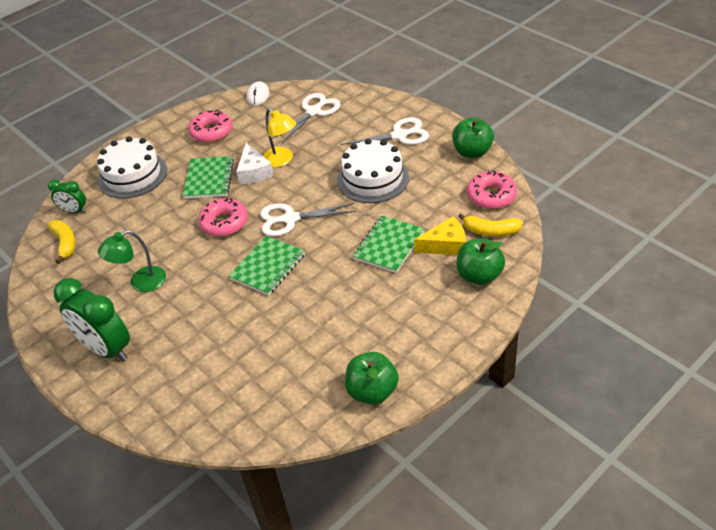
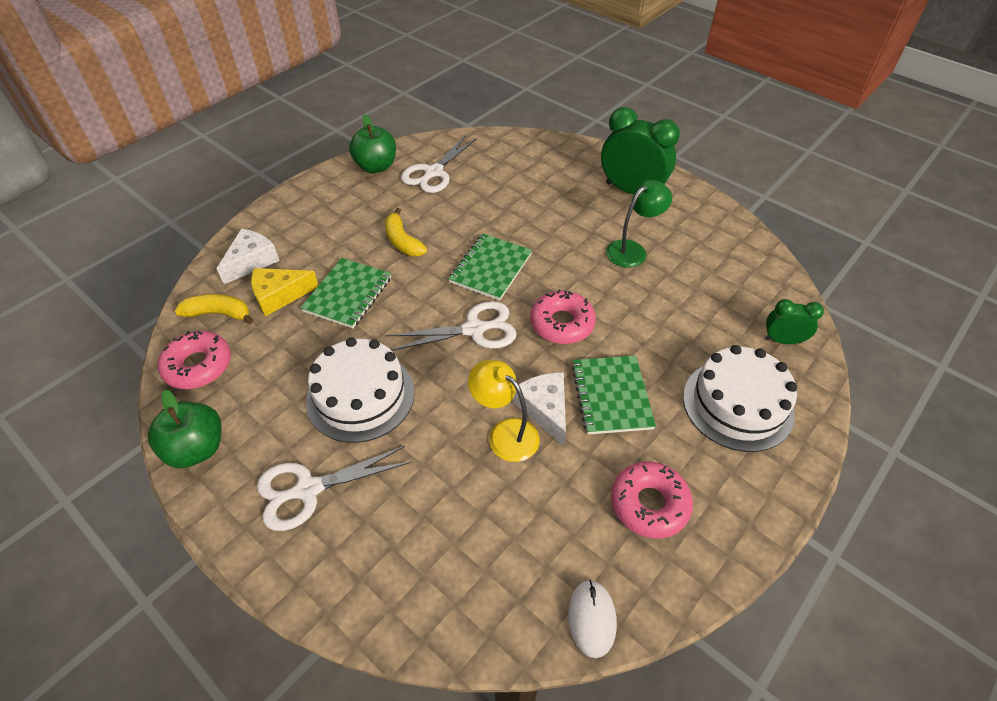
camera: 170 degrees right, 5 degrees up
(65, 243) = (758, 294): yellow banana -> yellow banana (402, 241)
(313, 111) = (466, 560): white scissors -> white scissors (433, 173)
(479, 275) = (251, 261): green apple -> white cheese

